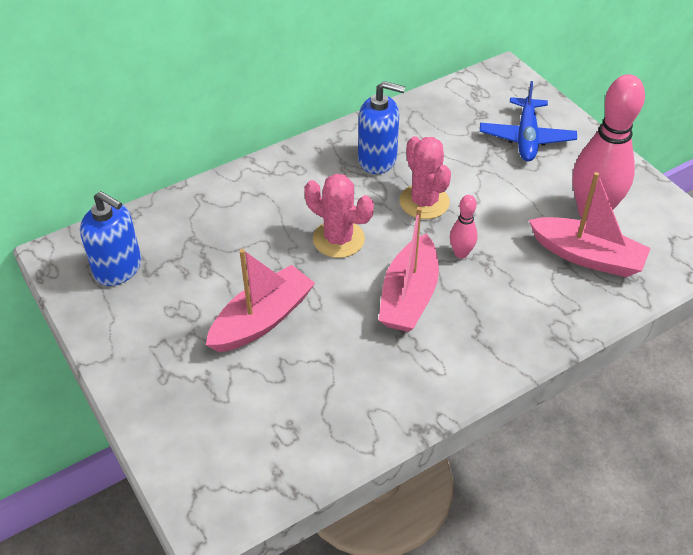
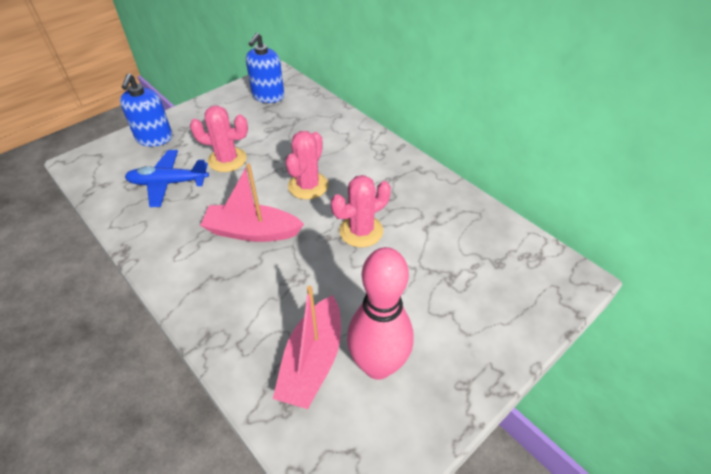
camera: 80 degrees right, 0 degrees up
(262, 320) = (227, 160): pink boat -> pink cactus
(377, 159) = (405, 197): blue soap dispenser -> blue soap dispenser (154, 138)
(461, 253) = (303, 260): pink bowling pin -> none
(526, 137) = (476, 302): blue plane -> blue plane (168, 183)

